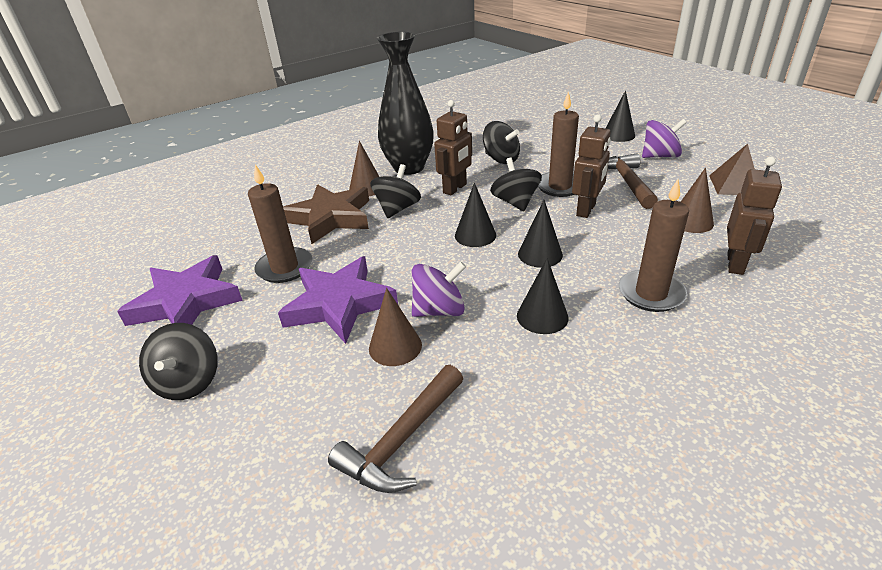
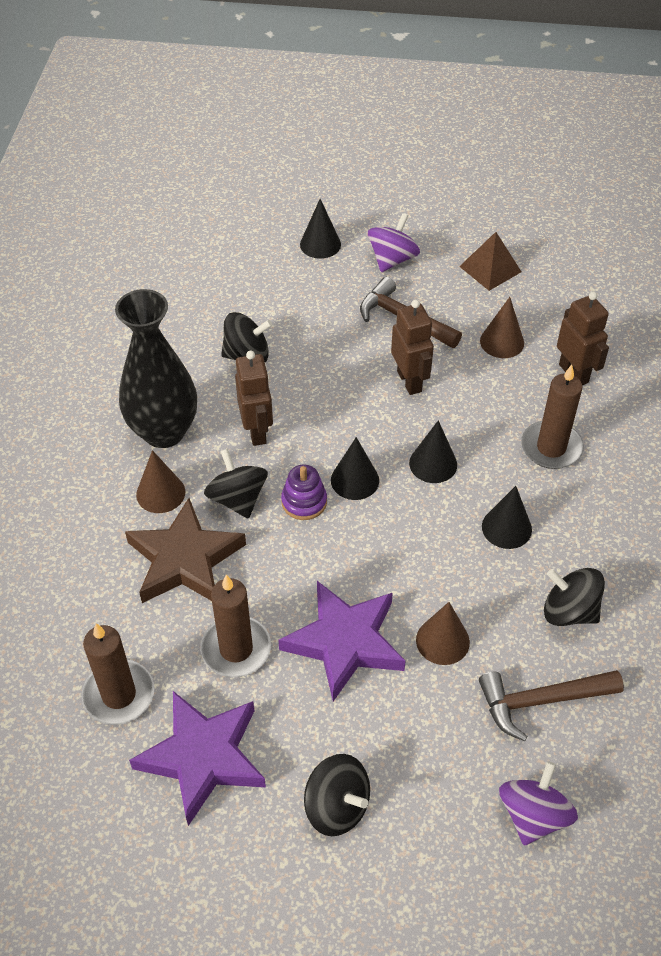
camera: 50 degrees left, 15 degrees up
(402, 439) = (541, 701): brown hammer -> brown hammer turned 90 degrees clockwise
(429, 229) = (304, 502): none -> purple stacking toy
(439, 310) = (430, 582): purple spinning top -> purple spinning top (533, 815)
(515, 202) = (338, 412): black spinning top -> black spinning top (569, 611)
(559, 186) = (352, 363): brown candle -> brown candle (119, 694)

